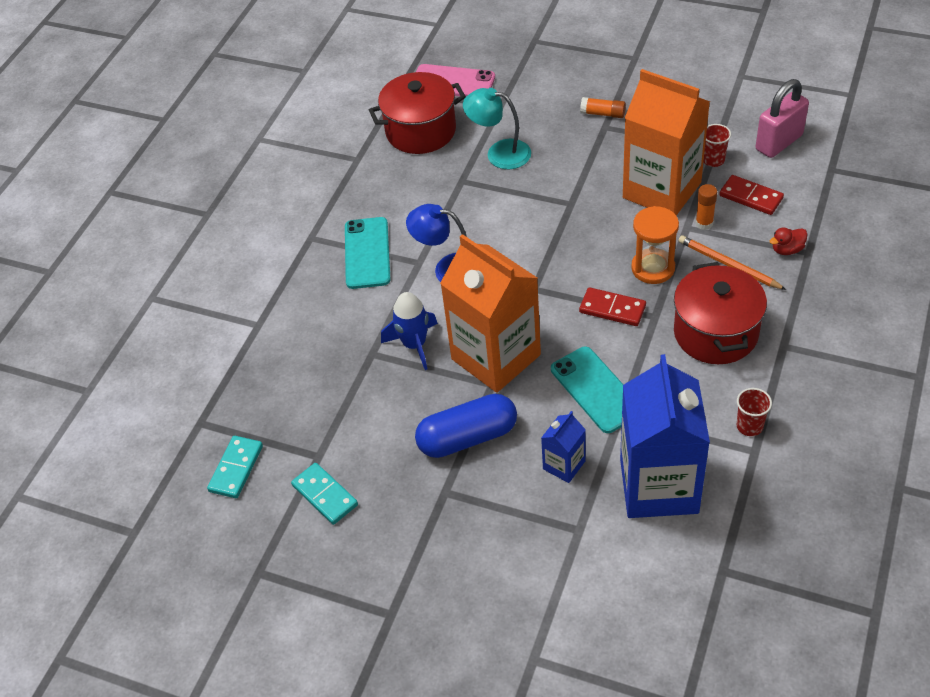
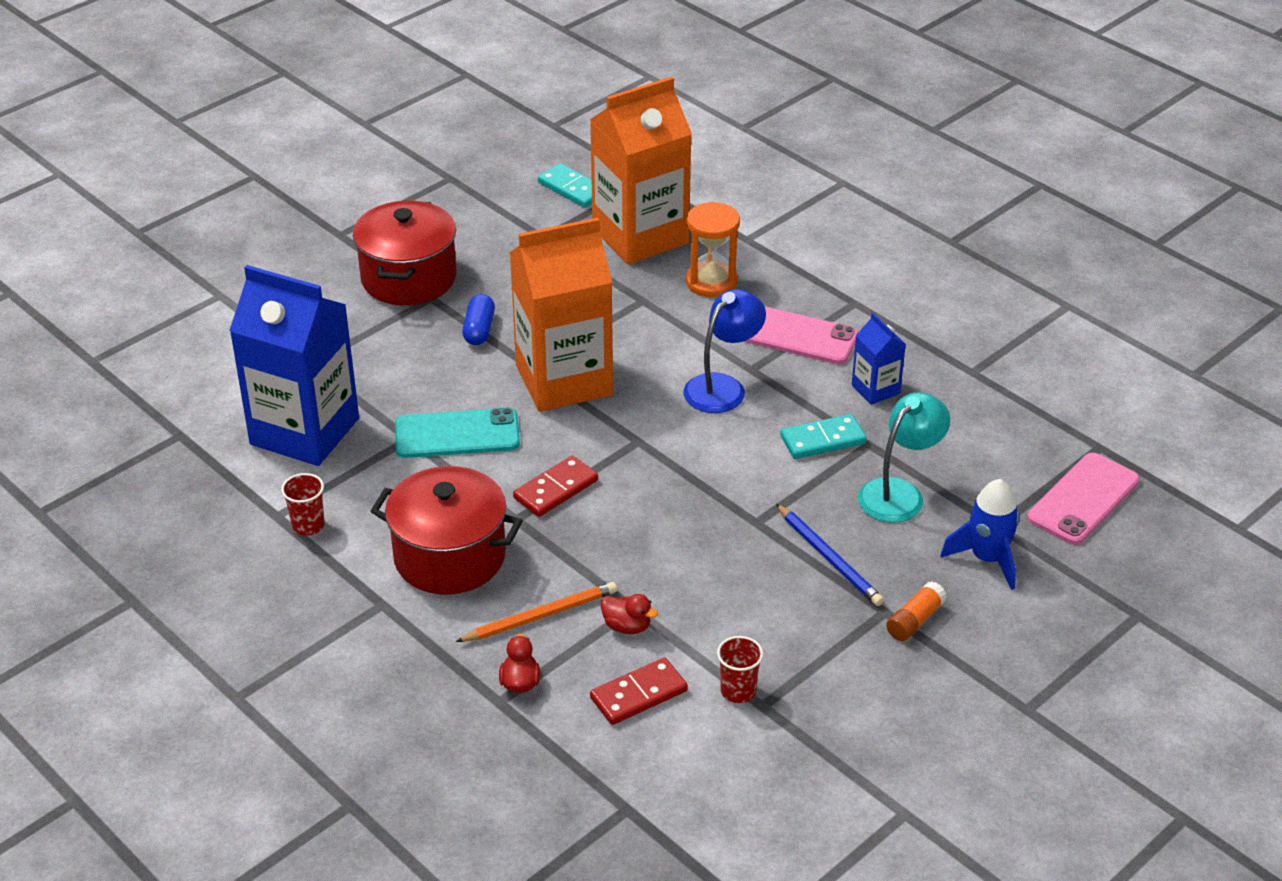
camera: 110 degrees right, 10 degrees down
(325, 495) = (495, 230): turquoise domino -> turquoise domino (823, 440)
(367, 253) = (796, 336): turquoise phone -> pink phone
(414, 344) = (630, 331): blue rocket -> blue rocket (987, 558)
(421, 131) = (993, 439): red pot -> red pot (408, 278)
(467, 437) = (479, 330): blue capsule -> blue capsule, size x0.56
(564, 465) = (388, 379): blue carton -> blue carton (875, 389)
(579, 162) = (829, 558): none -> blue pencil
(653, 268) = (590, 548): orange hourglass -> orange hourglass (711, 282)
(661, 190) = (717, 613): orange carton -> orange carton (640, 236)
(704, 223) = (627, 626): orange glue stick -> red duck
(779, 142) = (723, 779): pink padlock -> none

